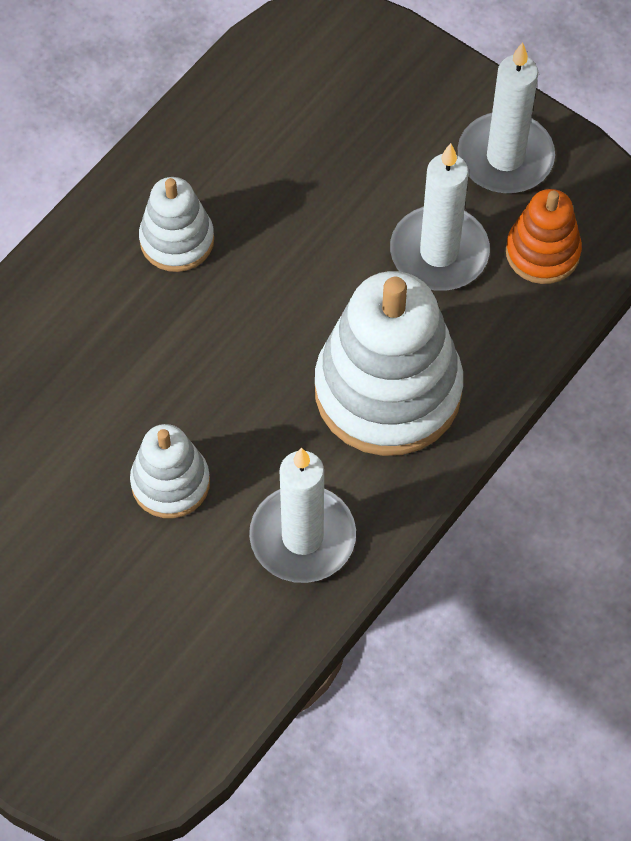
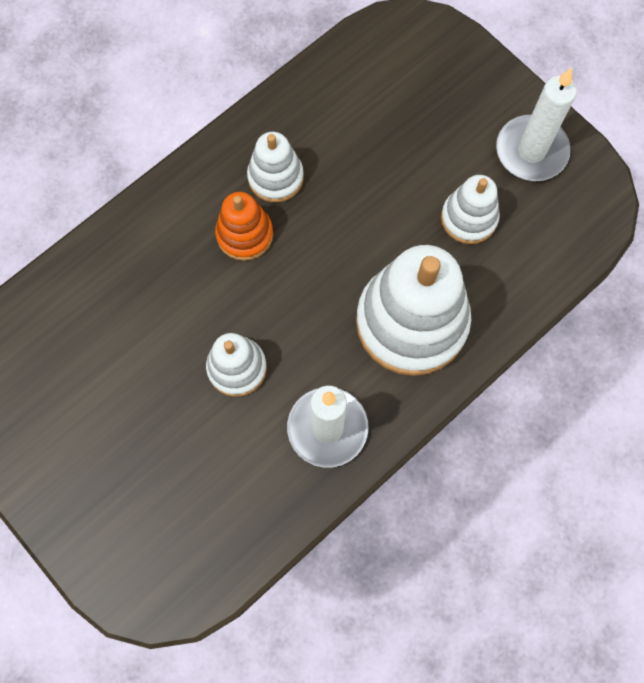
camera: 10 degrees right, 10 degrees up
(439, 252) = (469, 218): white candle -> white stacking toy
(542, 252) = (547, 231): orange stacking toy -> orange stacking toy (245, 234)

